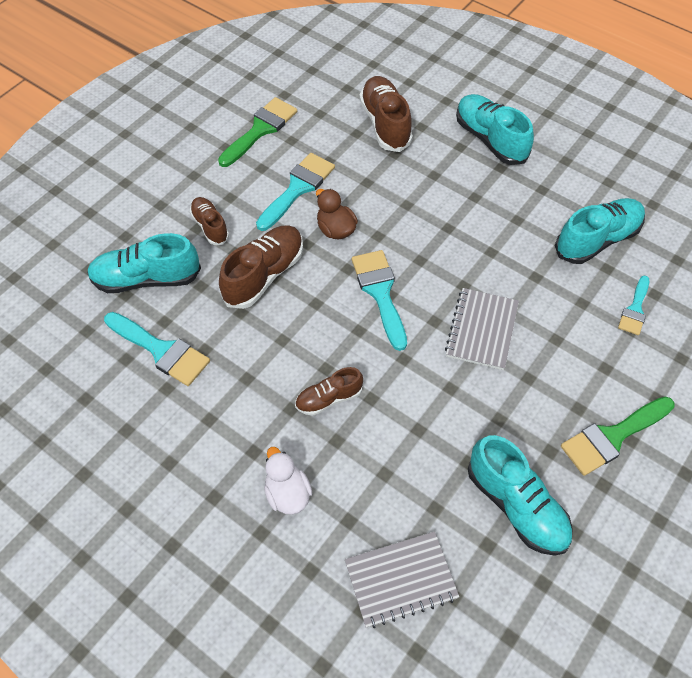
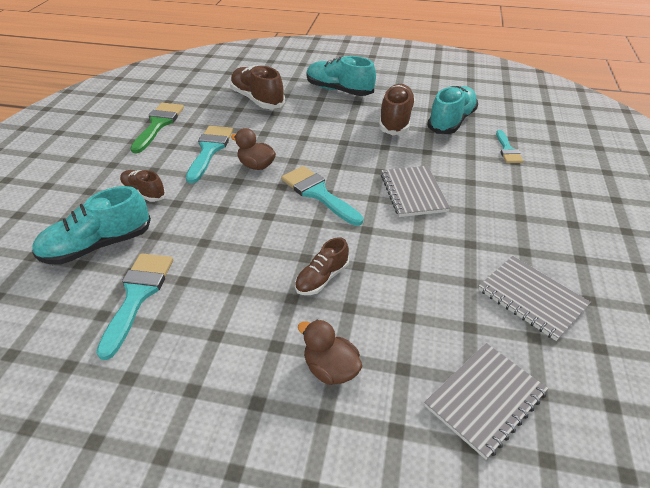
camera: 25 degrees left, 15 degrees down
(161, 350) = (137, 295): turquoise brush -> turquoise brush turned 90 degrees counterclockwise
(264, 275) = (211, 211): brown shoe -> brown shoe (395, 120)
(287, 493) = (330, 369): white duck -> brown duck
(516, 505) = (531, 298): turquoise shoe -> grey notebook
(612, 437) = (559, 226): green brush -> none

